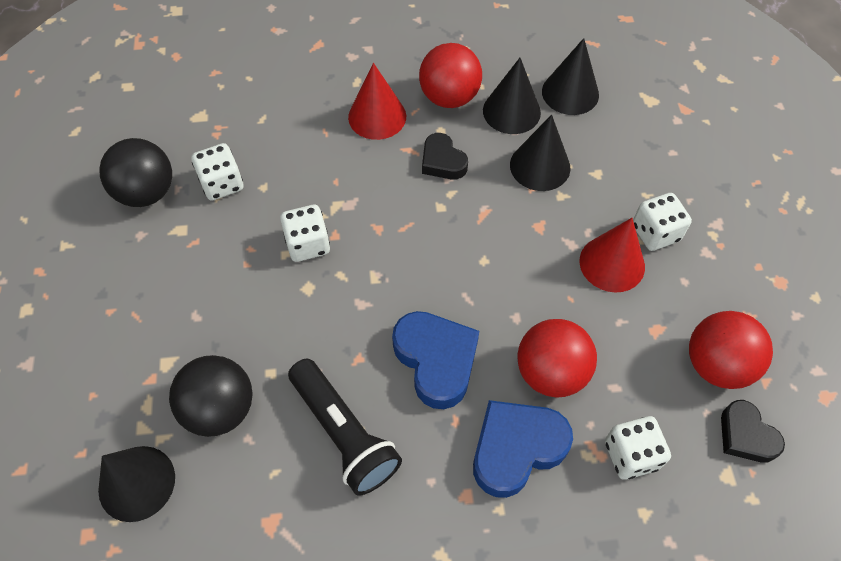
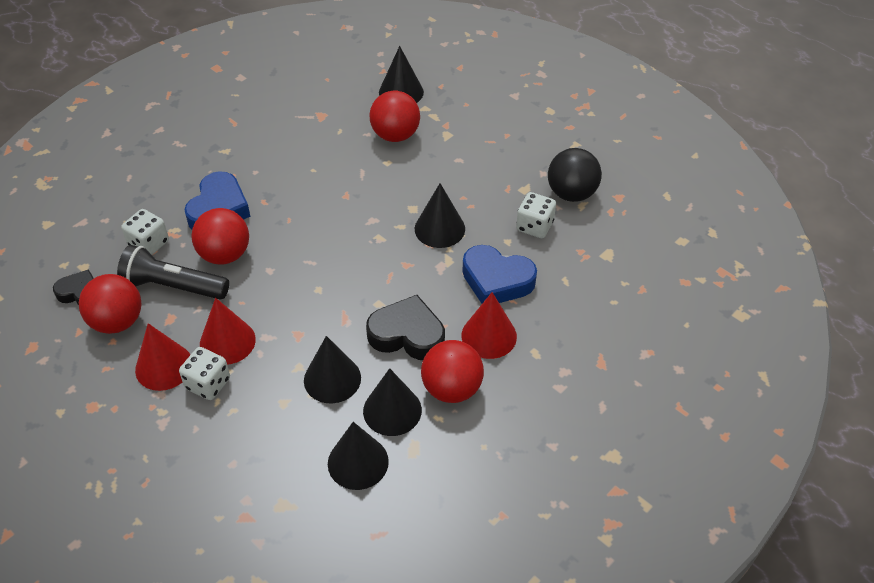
camera: 140 degrees right, 10 degrees down
(220, 409) = (395, 135): black ball -> red ball
(308, 244) = (439, 228): white dice -> black cone
(344, 434) = (320, 162): black flashlight -> black flashlight (173, 286)
(436, 361) = (299, 220): blue heart -> blue heart (496, 280)
(442, 161) = (407, 334): black heart -> black heart, size x1.61
(690, 278) = (164, 366): none -> red cone

